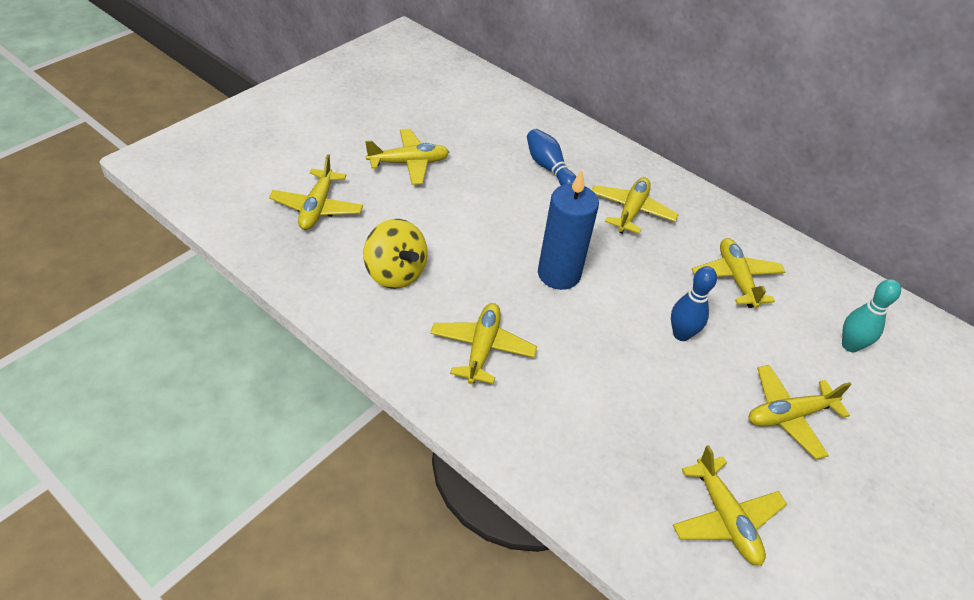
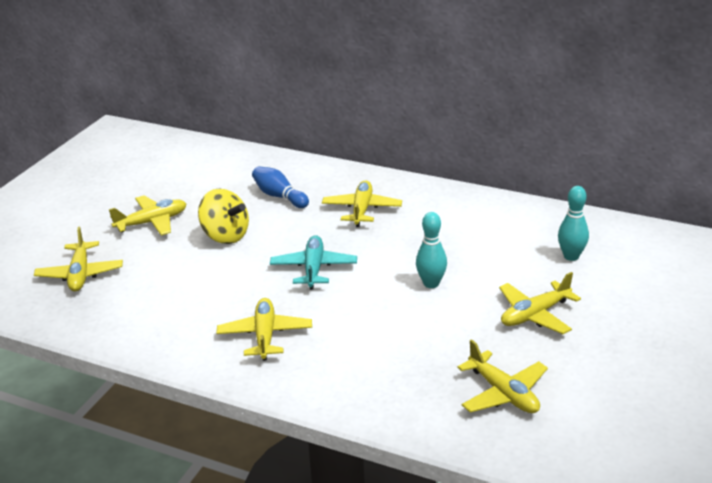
camera: 10 degrees left, 15 degrees down
(395, 273) = (169, 303): yellow spinning top -> yellow spinning top (225, 236)
(559, 274) = (314, 269): blue candle -> turquoise plane
(681, 334) = (431, 283): blue bowling pin -> turquoise bowling pin
(736, 278) = (465, 235): yellow plane -> none

